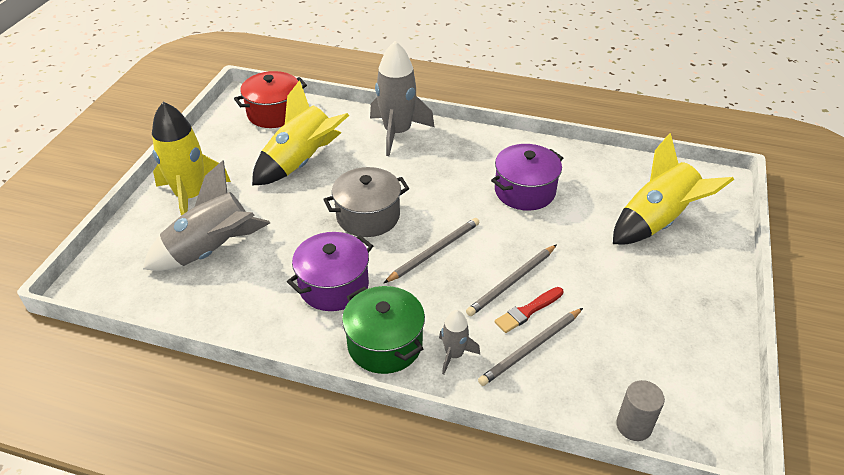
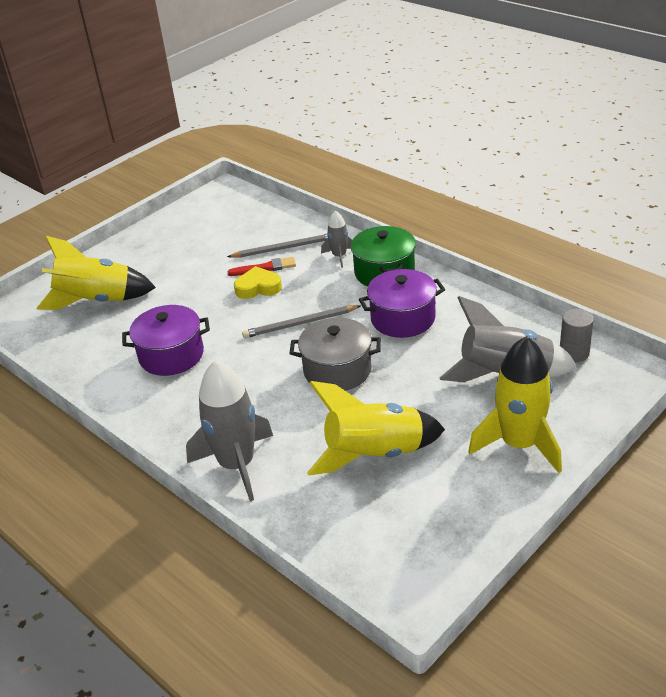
camera: 150 degrees left, 5 degrees down
(274, 113) = (376, 552): red pot -> none
(512, 282) = (258, 288): grey pencil -> yellow heart
(634, 425) = (261, 204): grey cylinder -> grey cylinder (574, 353)

